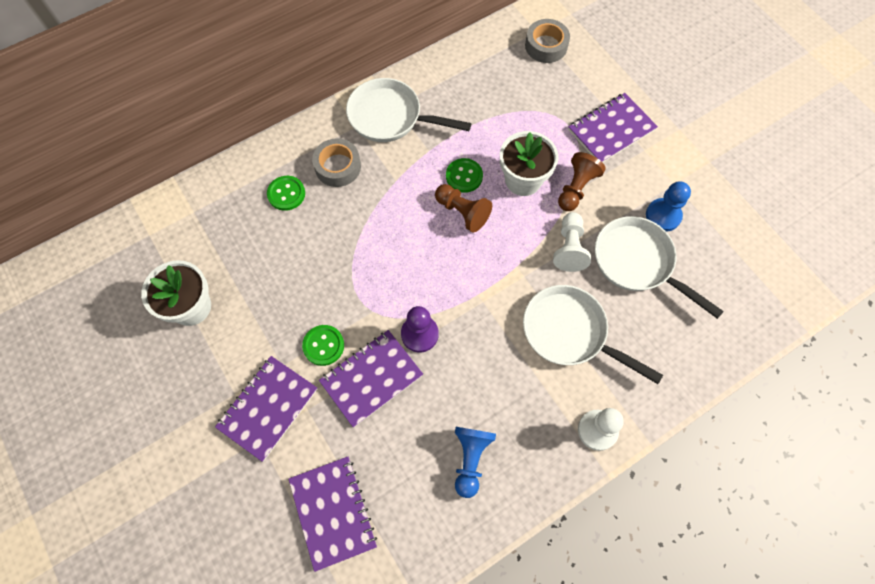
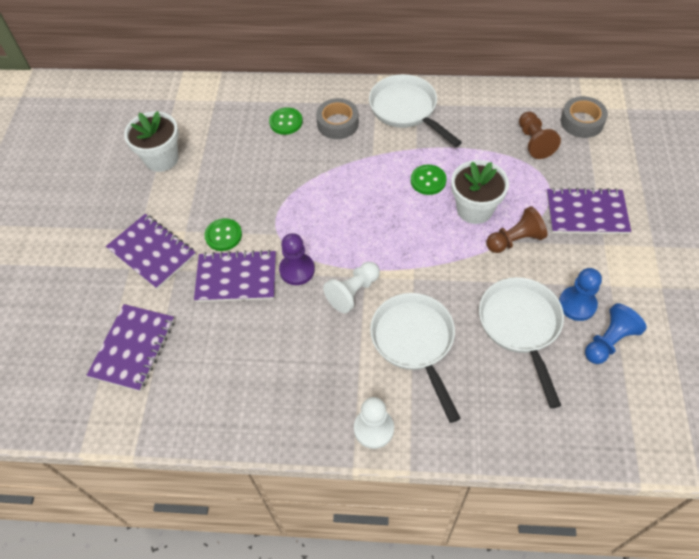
camera: 40 degrees right, 10 degrees down
(268, 408) = (152, 252): purple notebook -> purple notebook turned 60 degrees clockwise
(462, 212) = (404, 205): brown pawn -> brown pawn (534, 142)
(470, 459) = (257, 380): blue pawn -> blue pawn (609, 341)
(569, 248) = (470, 280): white pawn -> white pawn (353, 292)

